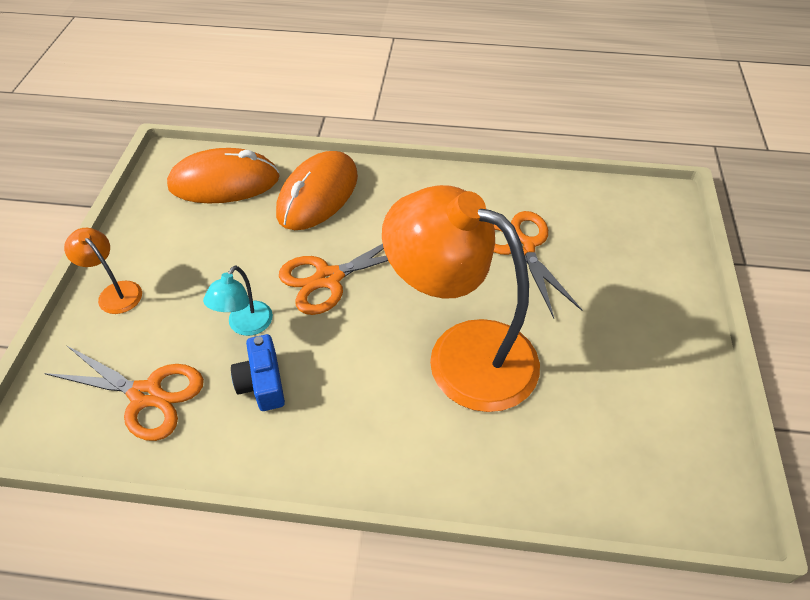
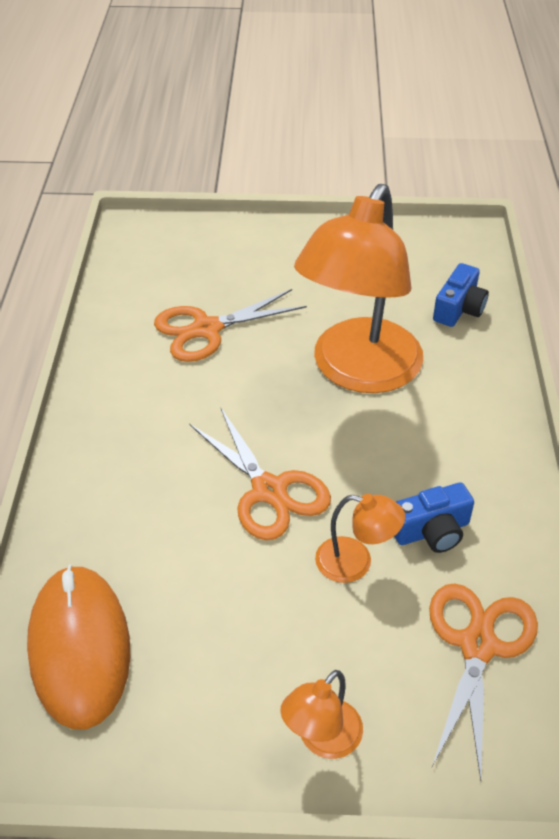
camera: 95 degrees left, 5 degrees down
(245, 326) = (355, 563): turquoise lamp -> orange lamp
(318, 195) = (114, 522): orange mouse -> none
(564, 464) = (459, 309): none -> blue camera

